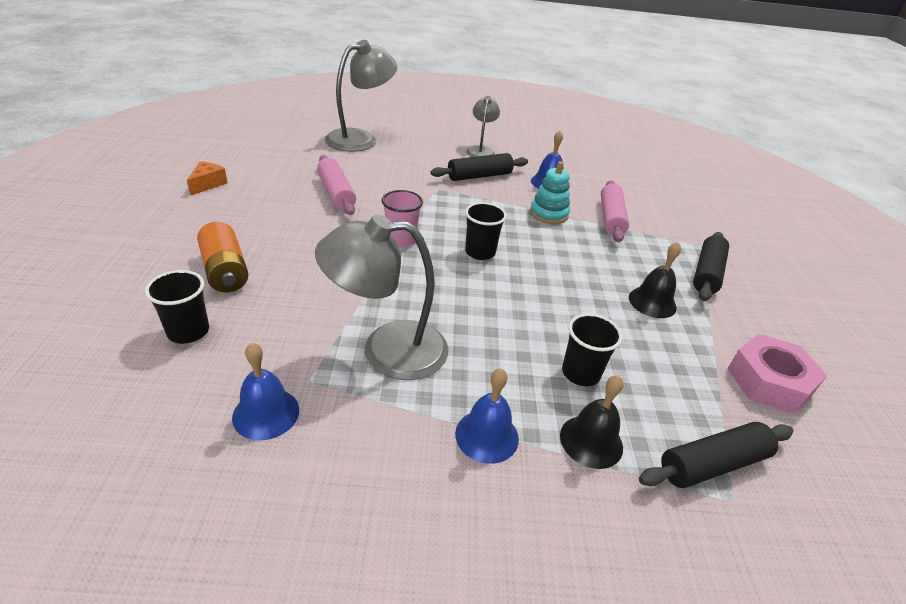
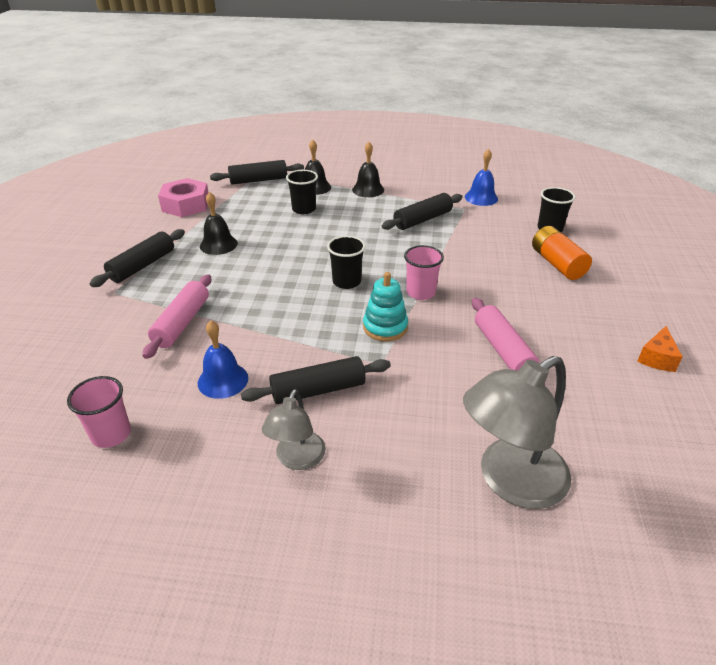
camera: 170 degrees left, 0 degrees up
(387, 350) = (422, 220): grey lamp -> black rolling pin
(487, 435) = (368, 189): blue bell -> black bell
(548, 214) = (254, 327): turquoise stacking toy -> turquoise stacking toy (385, 327)
(594, 162) = (111, 434): none -> pink cup

